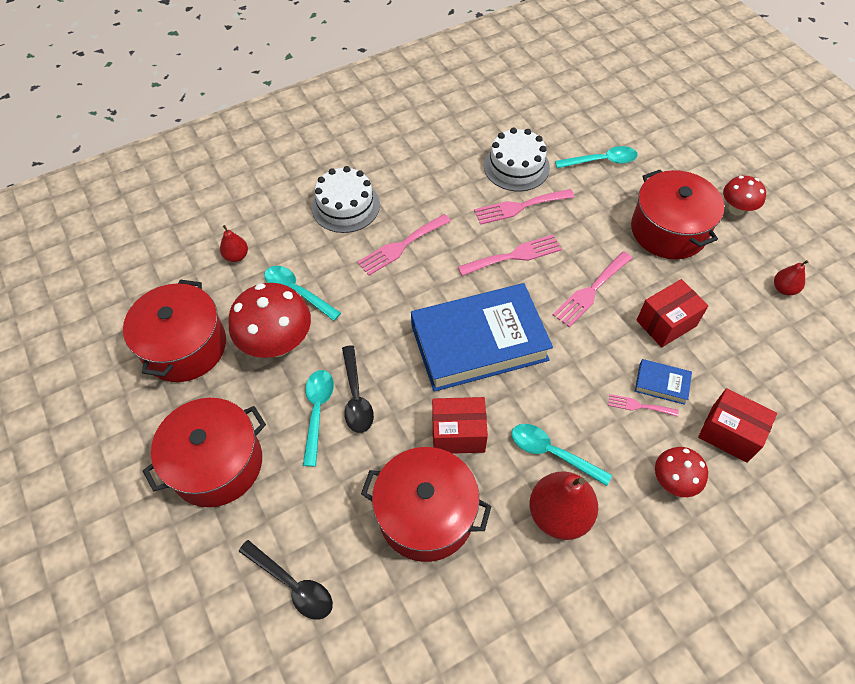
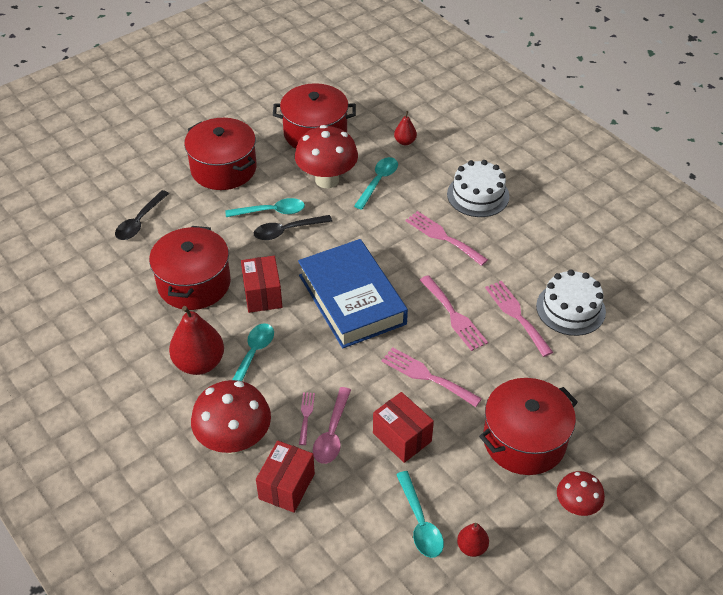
camera: 80 degrees right, 10 degrees down
(601, 161) = (605, 379): turquoise spoon -> turquoise spoon (420, 522)
(661, 384) = (332, 433): blue book -> pink spoon
(673, 481) = (234, 441): red mushroom -> red mushroom, size x1.74

